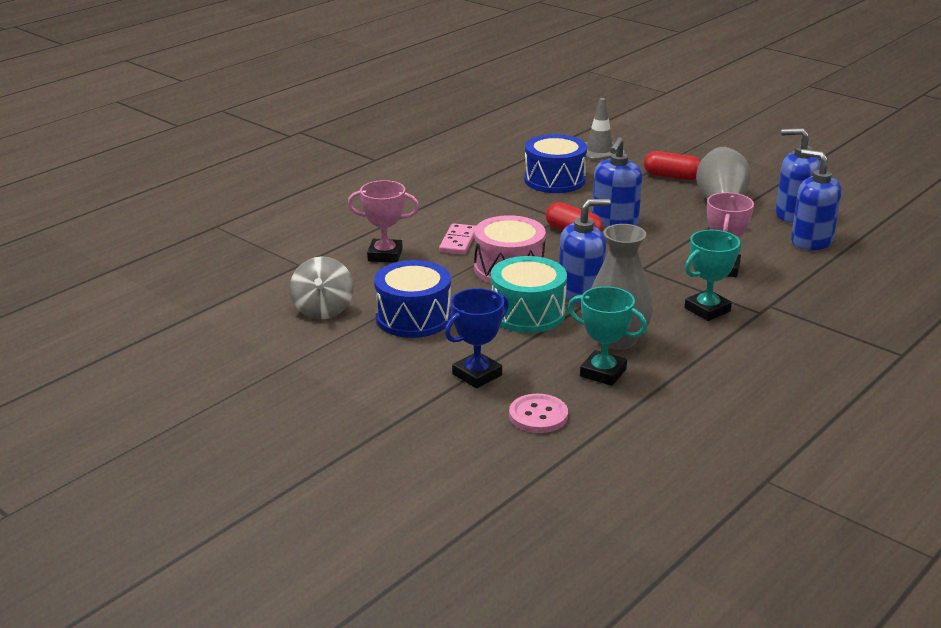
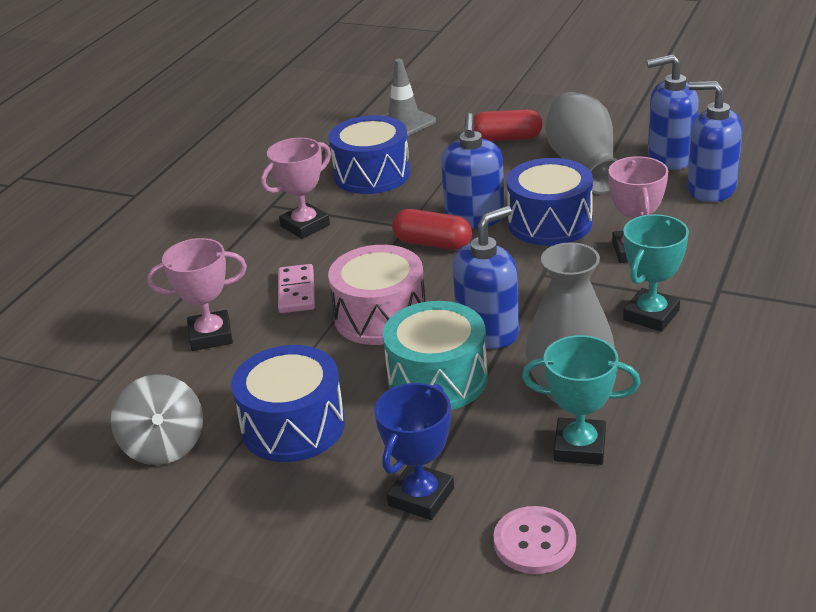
camera: 15 degrees left, 5 degrees up
(486, 203) = (305, 226): none -> pink trophy
(669, 238) = (549, 223): none -> blue drum

